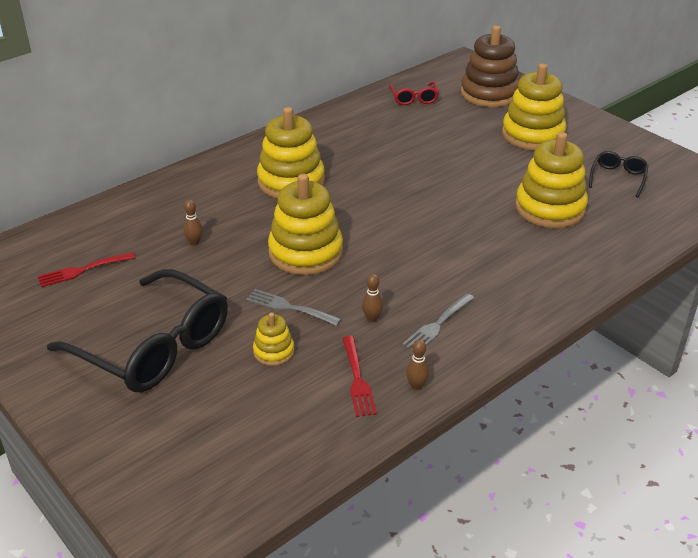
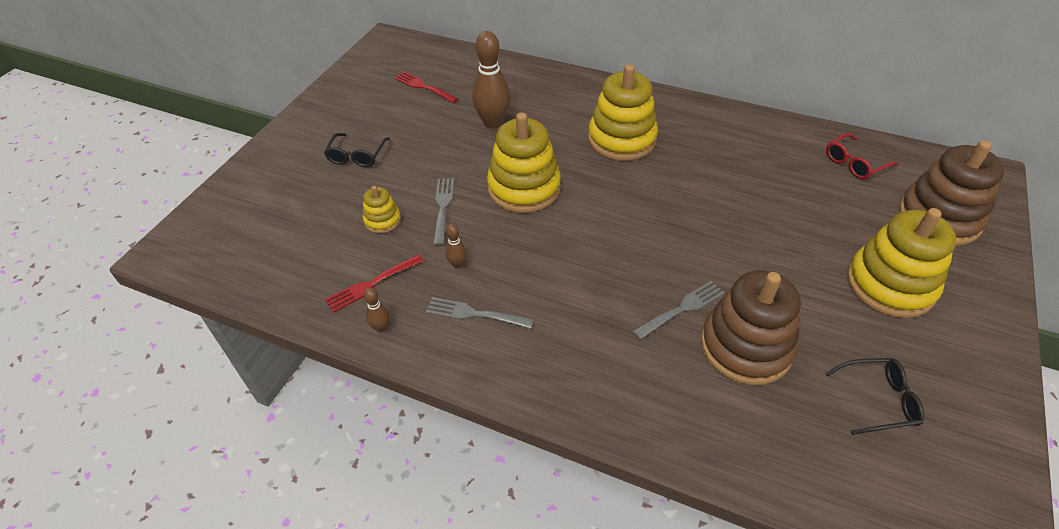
camera: 65 degrees right, 10 degrees up
(154, 347) = (357, 156): black glasses -> black glasses, size x0.45
(194, 242) = (493, 123): brown bowling pin -> brown bowling pin, size x2.16
(500, 222) = (681, 309): none -> grey fork
(550, 208) = (746, 347): yellow stacking toy -> brown stacking toy

